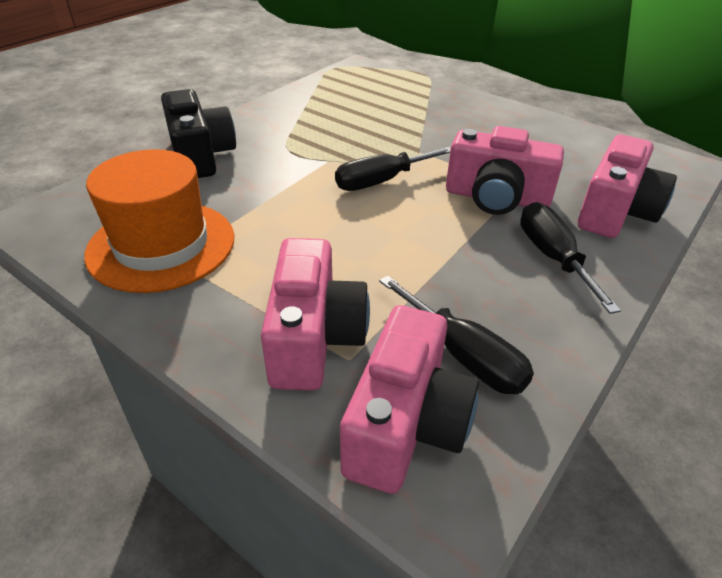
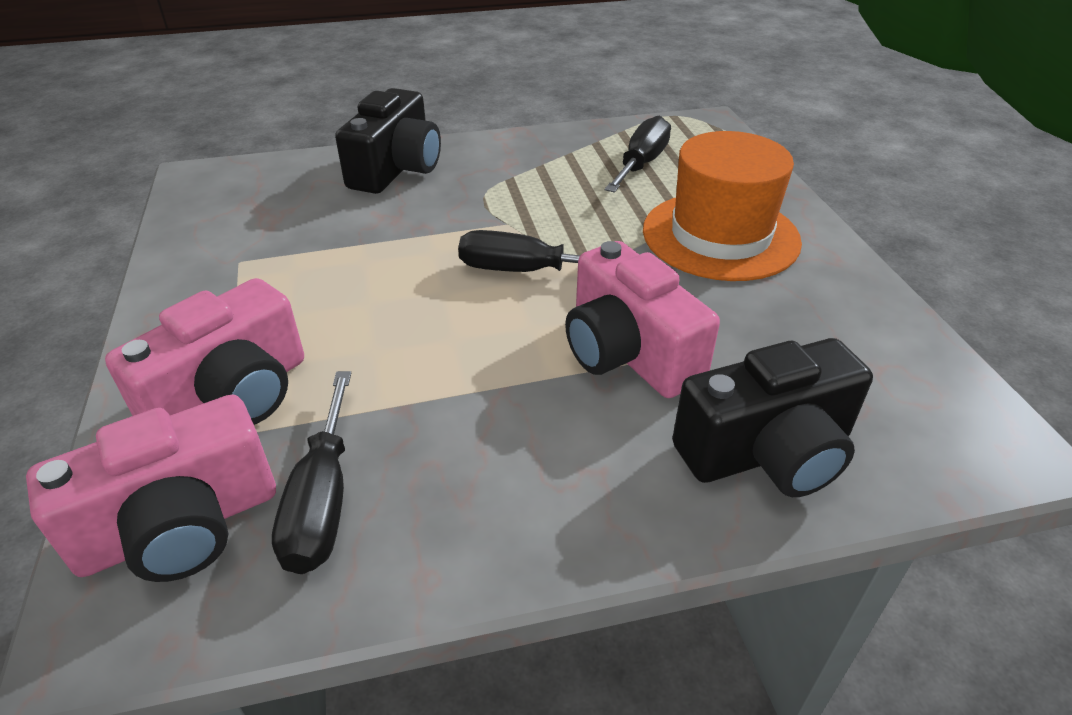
camera: 40 degrees right, 0 degrees up
(161, 245) = (248, 243): orange hat -> orange hat (720, 236)
(553, 257) = (583, 460): black screwdriver -> black screwdriver (641, 163)
(615, 211) = (767, 452): pink camera -> black camera

